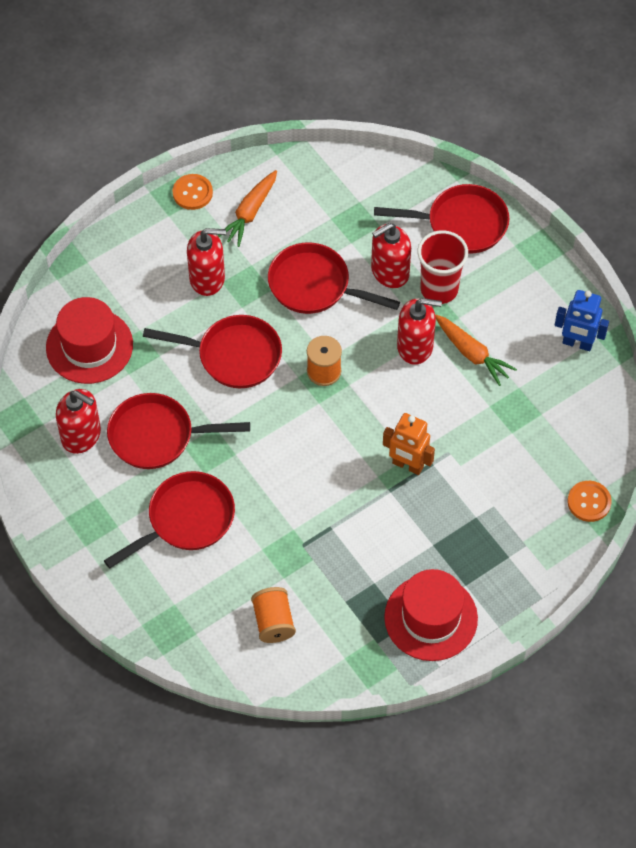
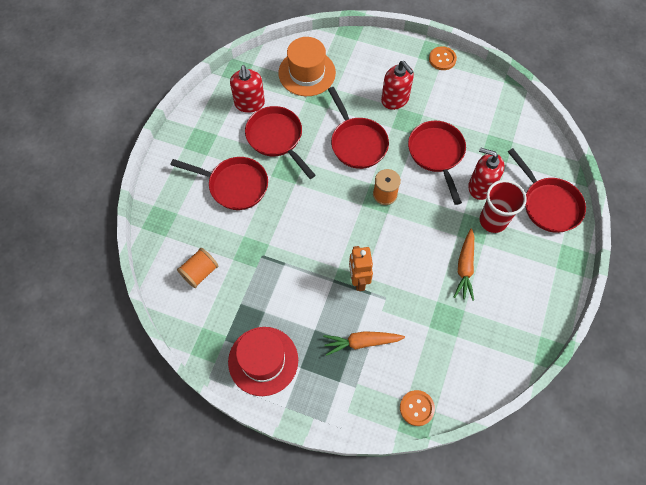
camera: 55 degrees right, 5 degrees up
(89, 346) = (307, 73): red hat -> orange hat
(250, 213) = (454, 93): orange carrot -> orange carrot (361, 342)
(415, 346) = (442, 232): red soap dispenser -> none
(577, 343) = (525, 326): blue robot -> none

